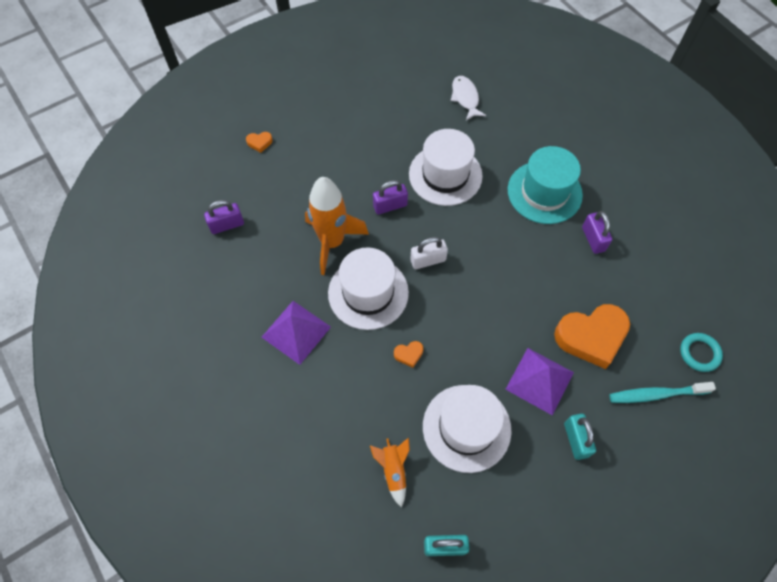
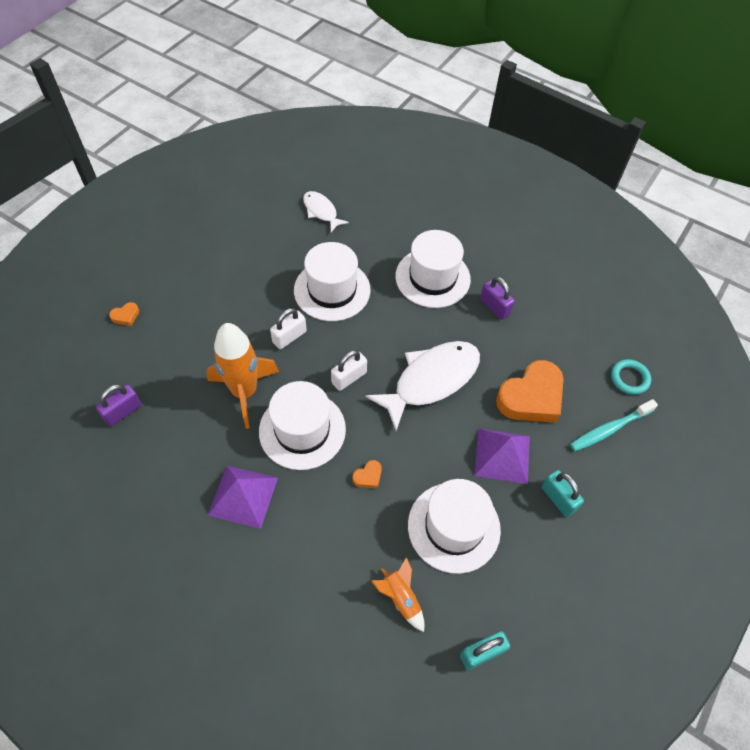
camera: 25 degrees left, 5 degrees down
(390, 206) = (289, 337): purple padlock -> white padlock
(502, 288) = (431, 380): none -> white fish
(544, 192) = (432, 277): turquoise hat -> white hat

